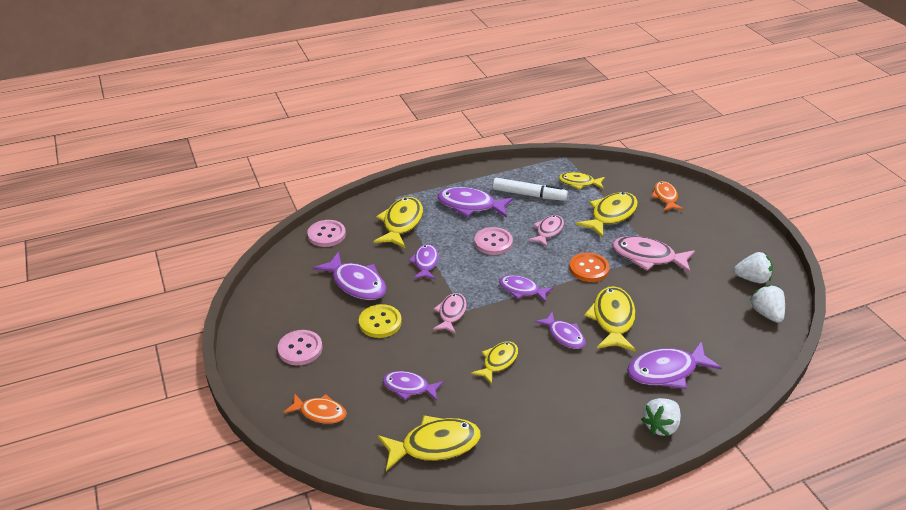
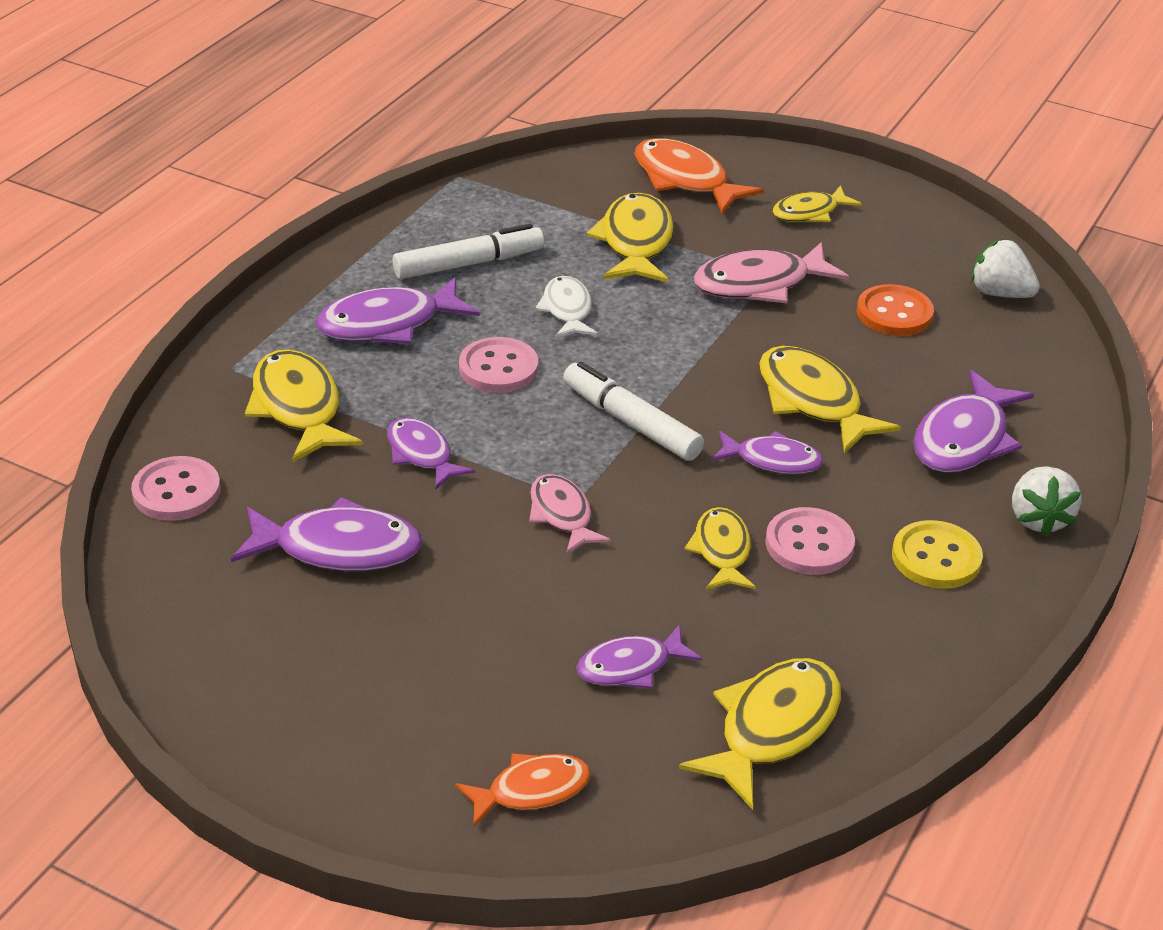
camera: 40 degrees left, 0 degrees up
(300, 349) = (368, 710): pink button -> pink button (809, 544)
(380, 322) = (459, 591): yellow button -> yellow button (936, 558)
(522, 290) = (631, 422): purple fish -> white marker
(548, 231) = (567, 310): pink fish -> white fish
(579, 183) = (528, 211): yellow fish -> yellow fish (810, 212)
(589, 268) = (695, 341): orange button -> orange button (894, 313)
(665, 197) = (685, 180): orange fish -> orange fish, size x1.58
(752, 279) = (931, 252): white strawberry -> none

